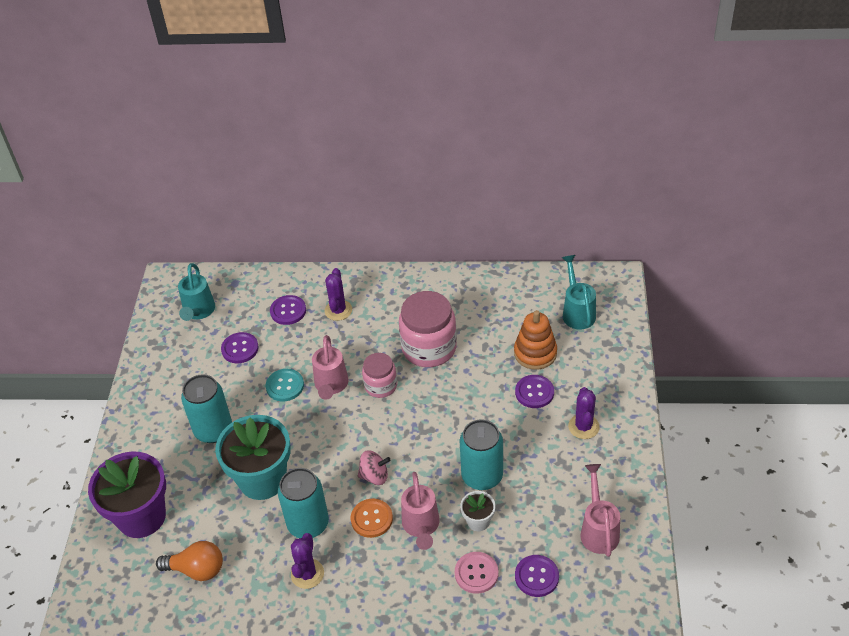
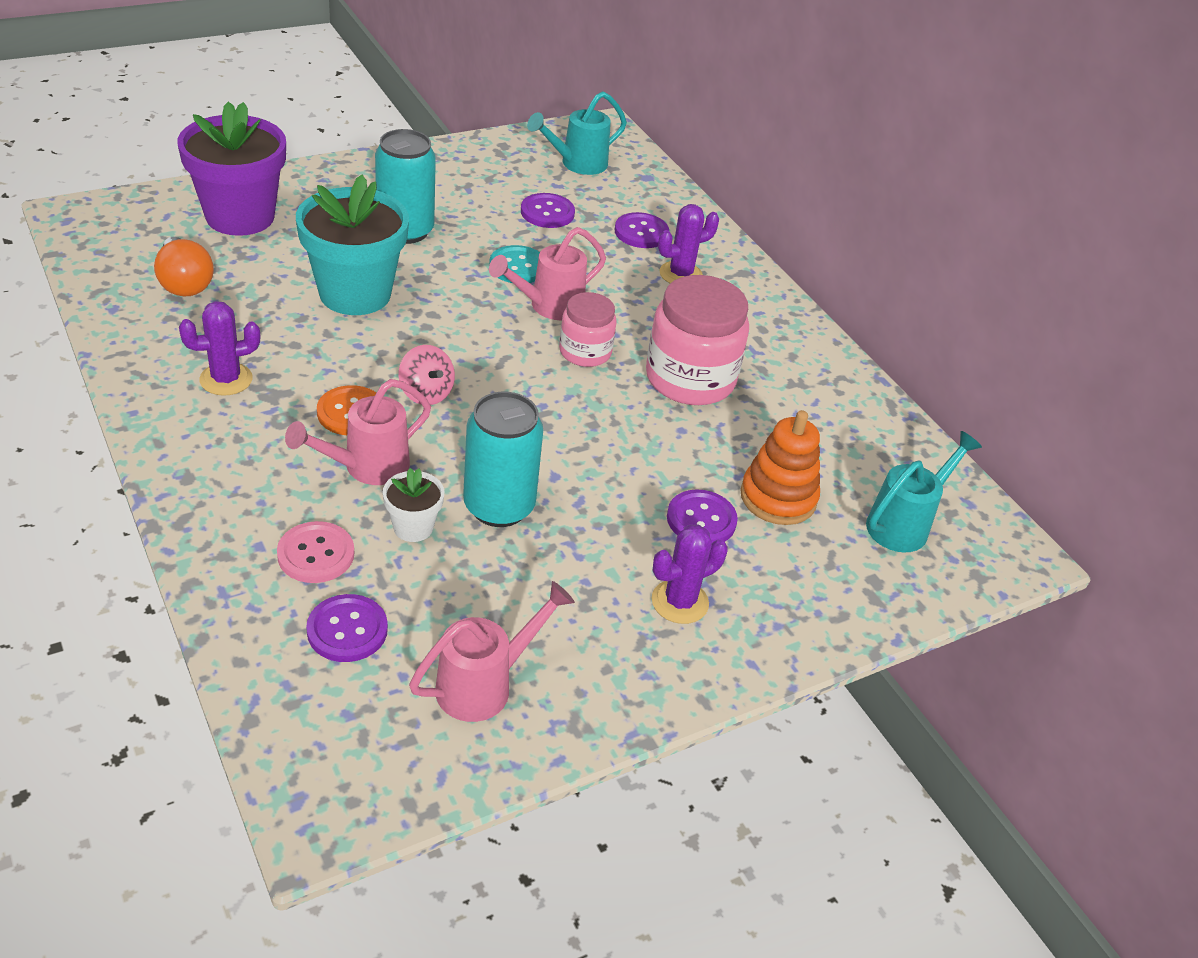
camera: 50 degrees right, 5 degrees down
(308, 524) = (307, 355): turquoise can -> none

